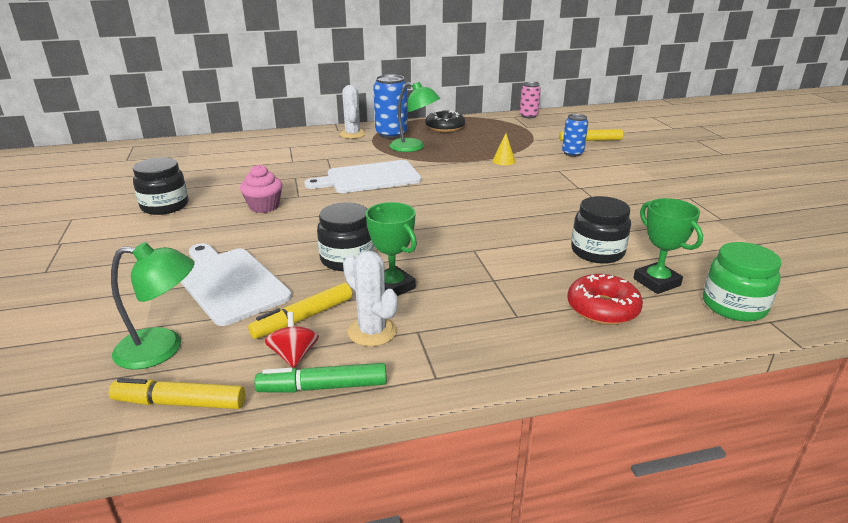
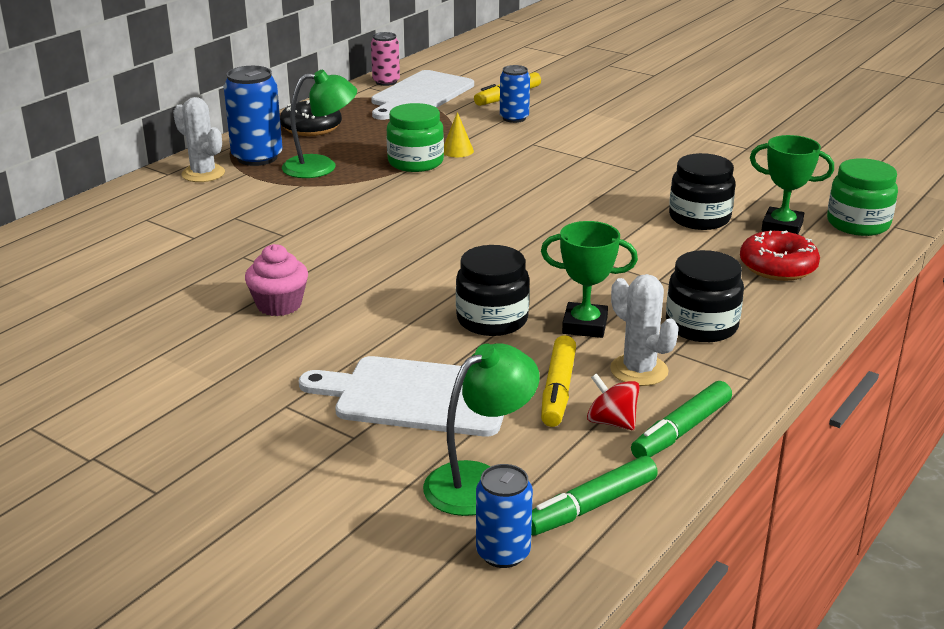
camera: 40 degrees left, 0 degrees up
(87, 400) = (503, 553): none -> blue can
(165, 206) = (139, 357): black jar -> black jar (701, 326)
(180, 403) = (591, 506): yellow marker -> green marker
(369, 178) = (341, 224): white cutting board -> white cutting board (420, 95)
(372, 331) = (639, 370): white cactus -> white cactus turned 45 degrees clockwise
(468, 160) = (415, 162): none -> green jar

